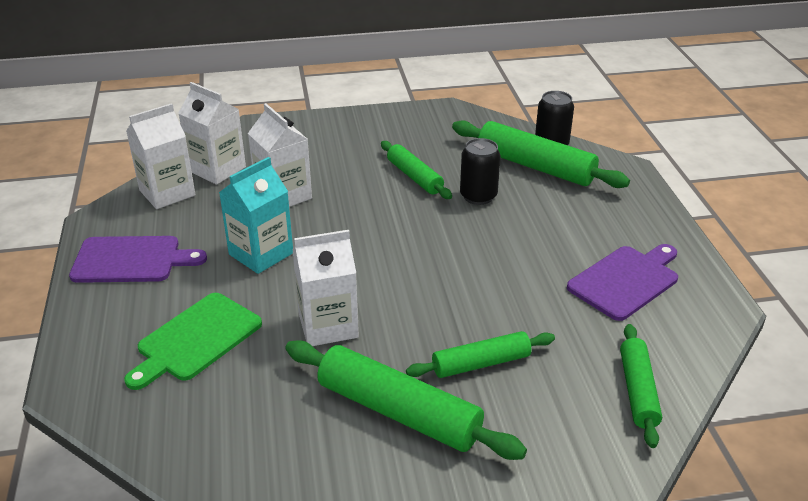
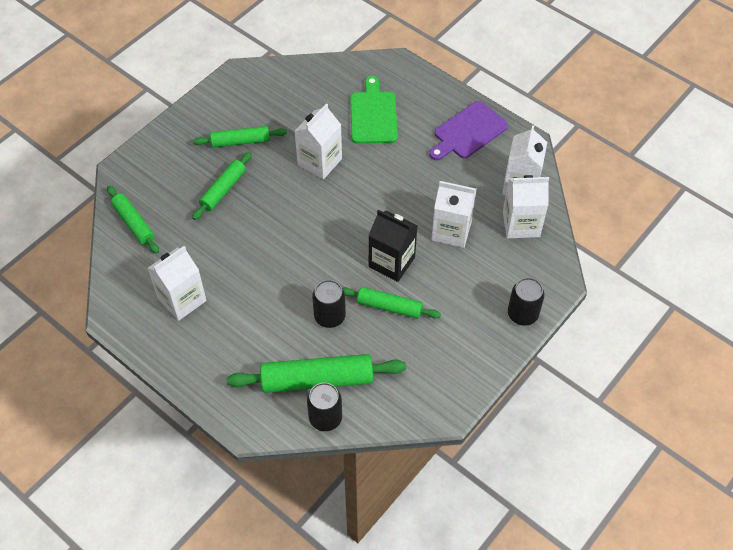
camera: 140 degrees right, 20 degrees up
(261, 254) = (407, 180): turquoise carton -> none
(312, 124) = (522, 314): none -> black can
(371, 202) = (391, 262): none -> black carton
(398, 412) = (240, 141): green rolling pin -> green rolling pin, size x0.61
(626, 280) = (182, 299): purple cutting board -> white carton

